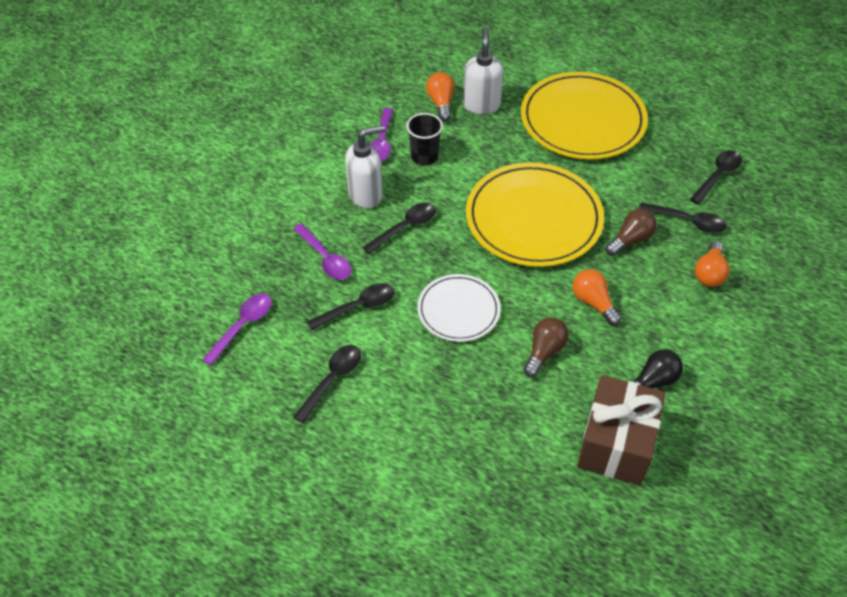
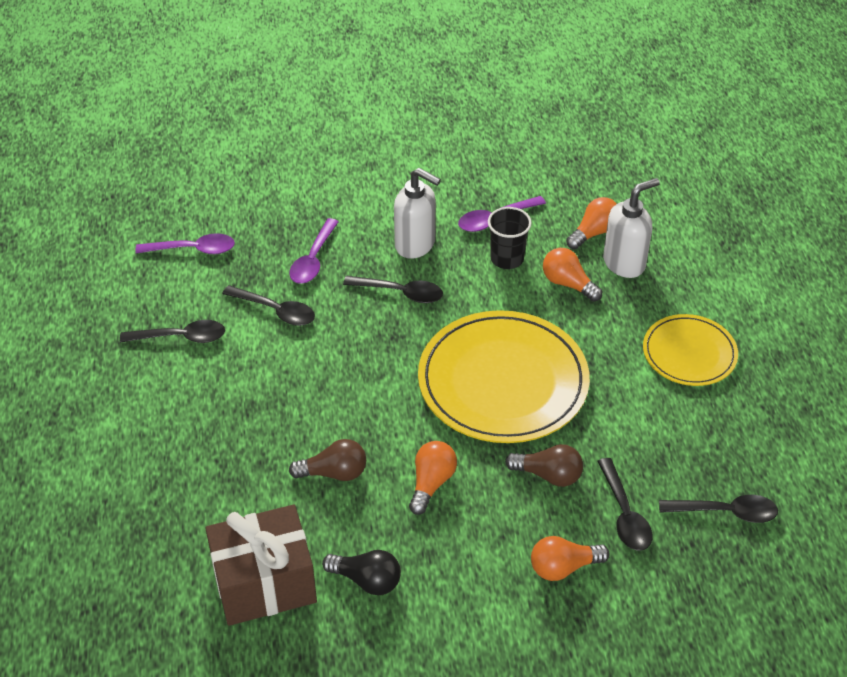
camera: 55 degrees right, 5 degrees down
(458, 310) = (332, 383): white plate -> none
(475, 140) = (568, 284): none -> orange light bulb
(582, 120) = (689, 353): yellow plate -> yellow plate, size x0.56

